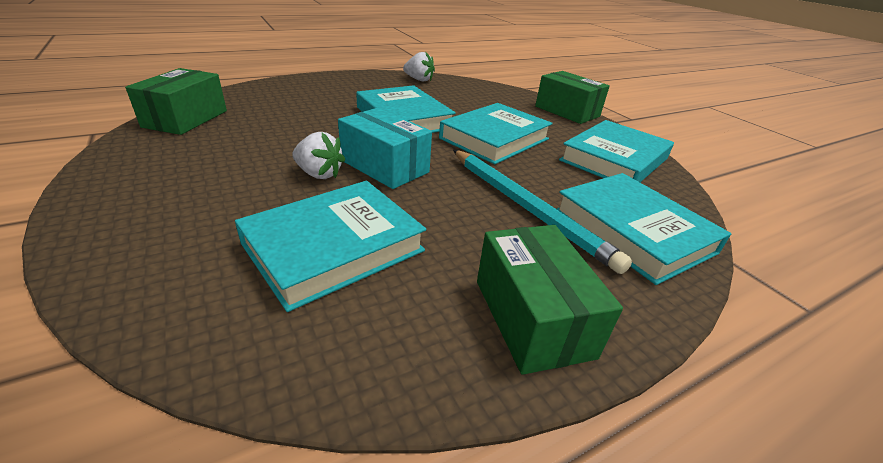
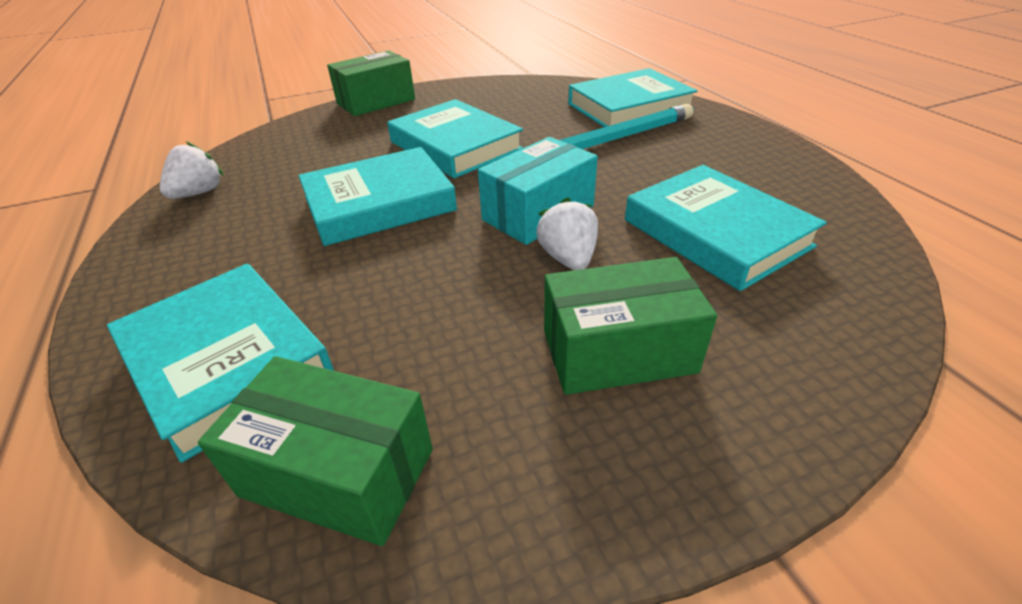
camera: 80 degrees left, 5 degrees up
(319, 174) = (568, 258): white strawberry -> white strawberry turned 45 degrees counterclockwise
(532, 317) = (752, 151): green box -> green box (618, 351)
(614, 159) = (504, 96): turquoise book -> turquoise book (227, 361)

